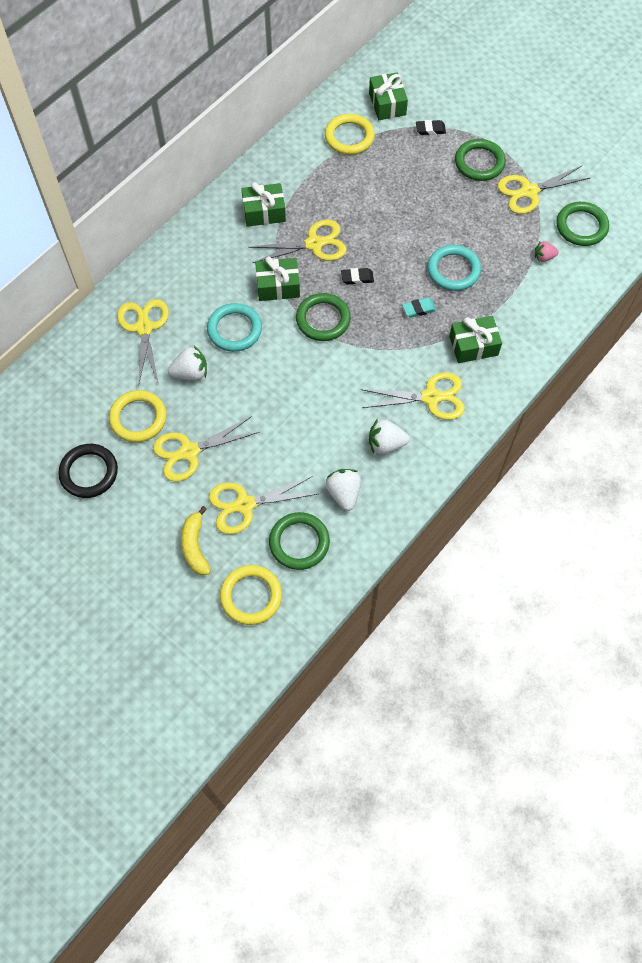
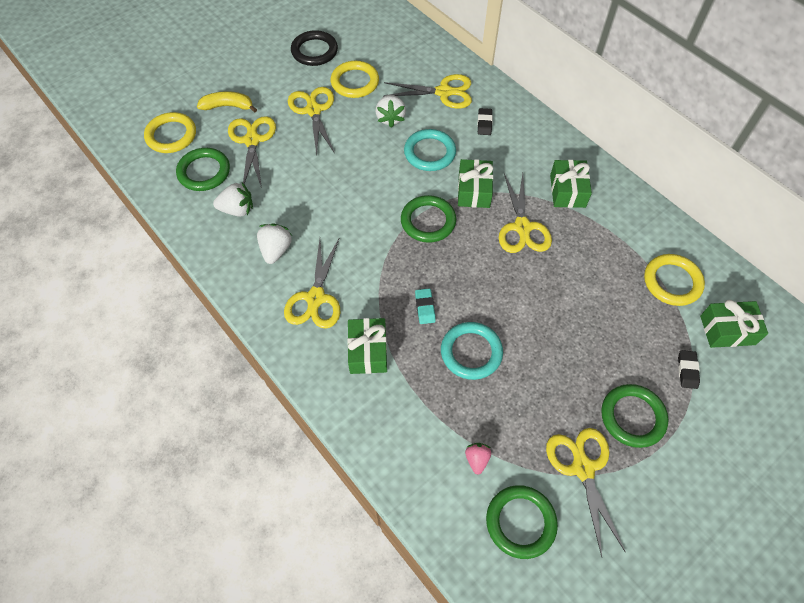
camera: 100 degrees right, 5 degrees down
(357, 278) = (474, 258): black eraser -> black eraser (484, 123)

